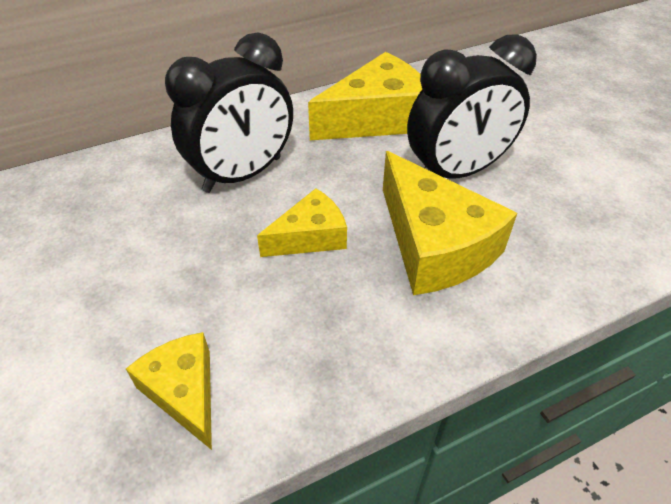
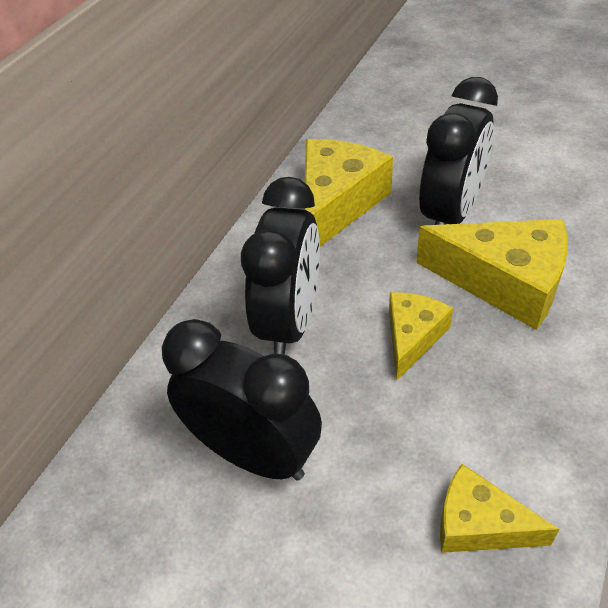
camera: 35 degrees left, 0 degrees up
(115, 237) = (254, 454): none -> black clock

